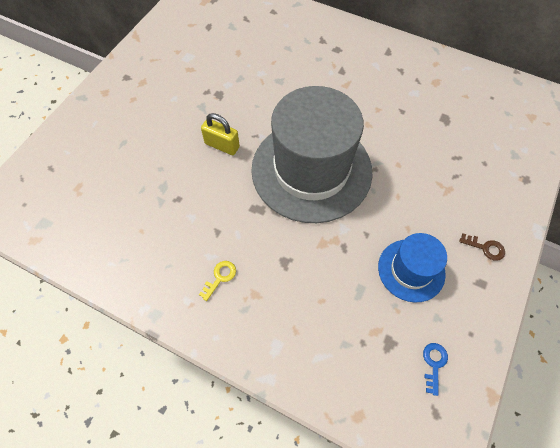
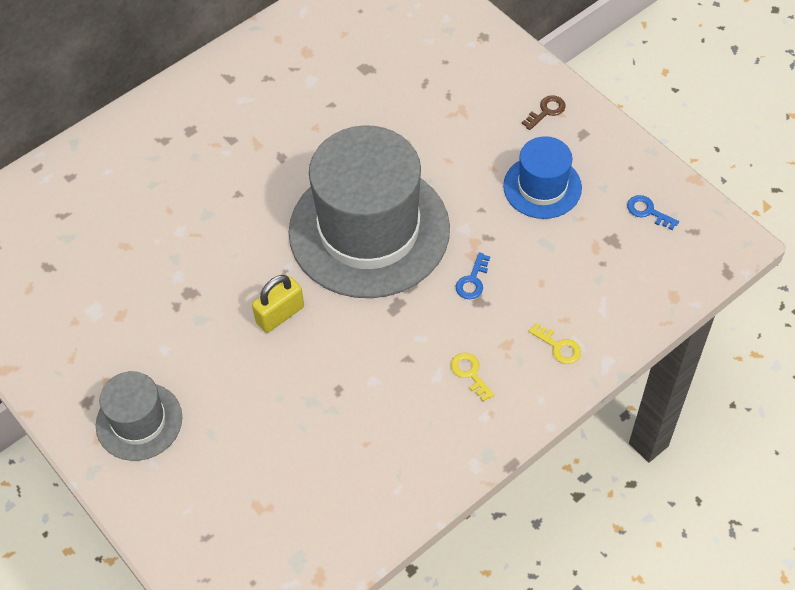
camera: 65 degrees left, 5 degrees down
(120, 105) = (139, 421): none -> grey hat
(268, 334) = (558, 346): none -> yellow key
(300, 251) = (472, 281): none -> blue key

